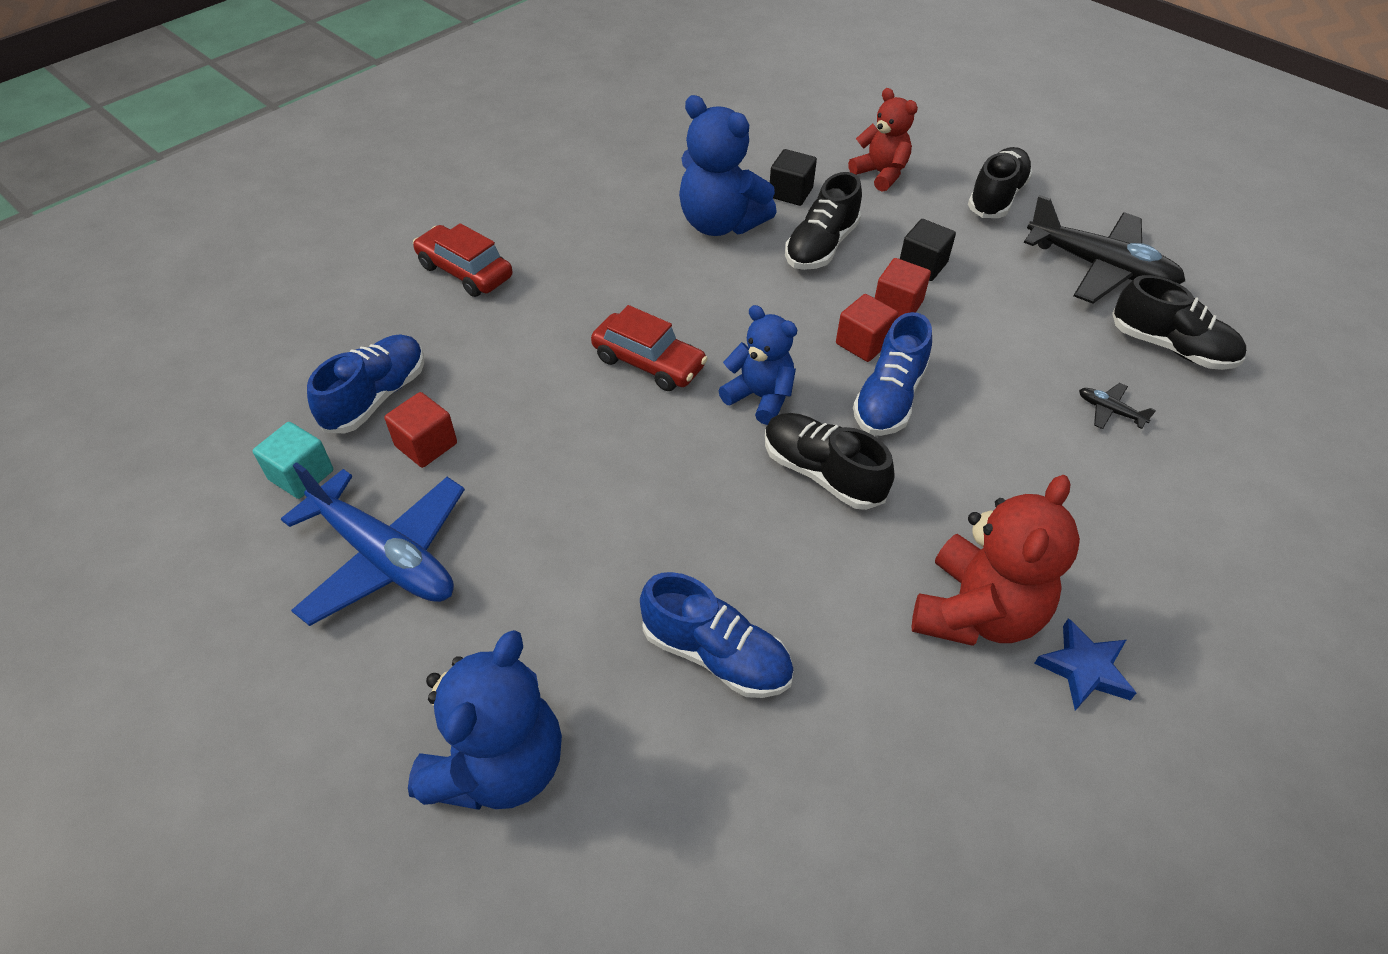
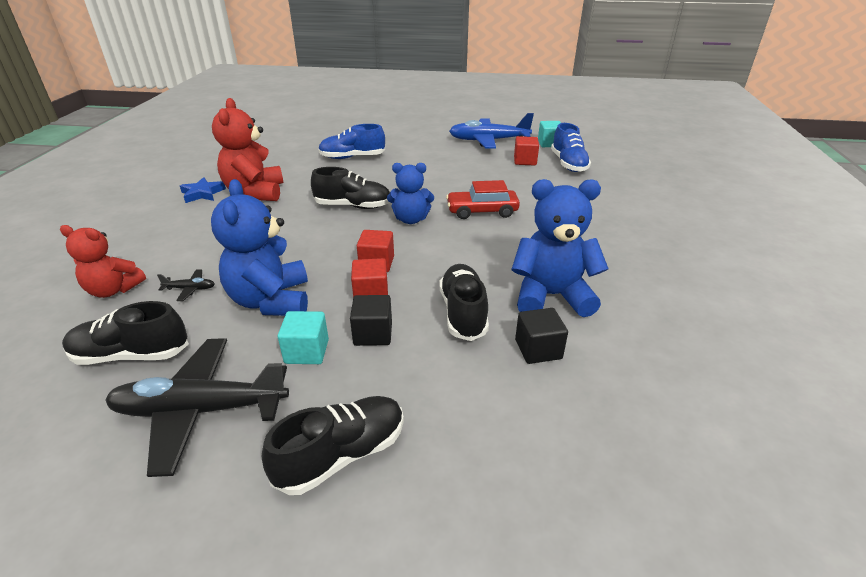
camera: 145 degrees right, 15 degrees down
(465, 271) = (630, 209): red car -> none
(498, 764) = (395, 128): blue teddy bear -> blue teddy bear (271, 301)
(880, 174) = (485, 419): red teddy bear -> red teddy bear (114, 290)
(889, 398) = (340, 243): blue shoe -> none
(993, 276) = (307, 351): none -> turquoise cube
(996, 197) = (342, 455): black shoe -> black shoe turned 120 degrees counterclockwise

